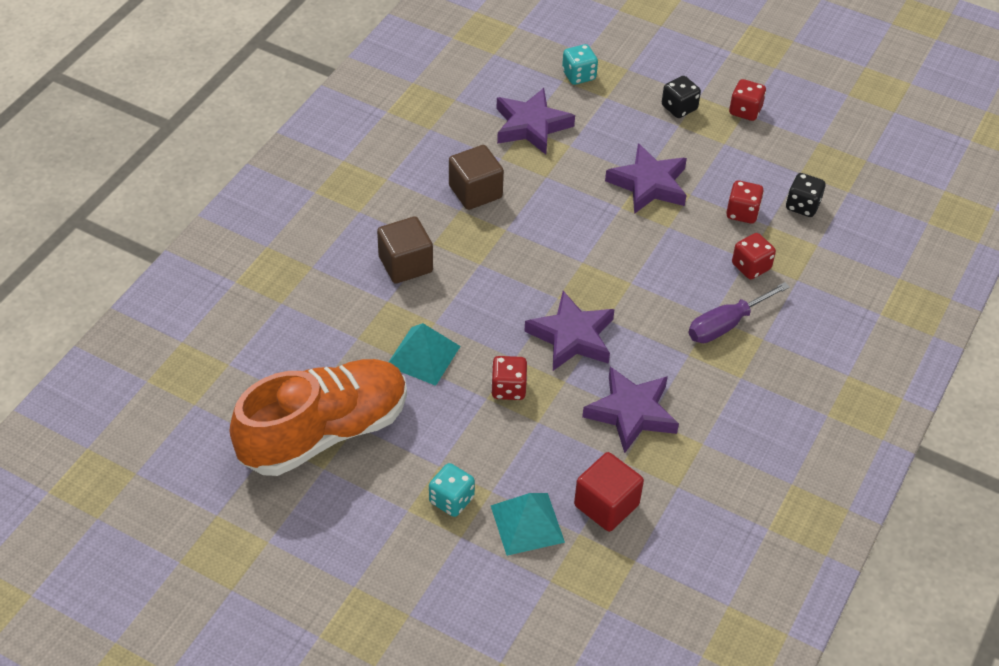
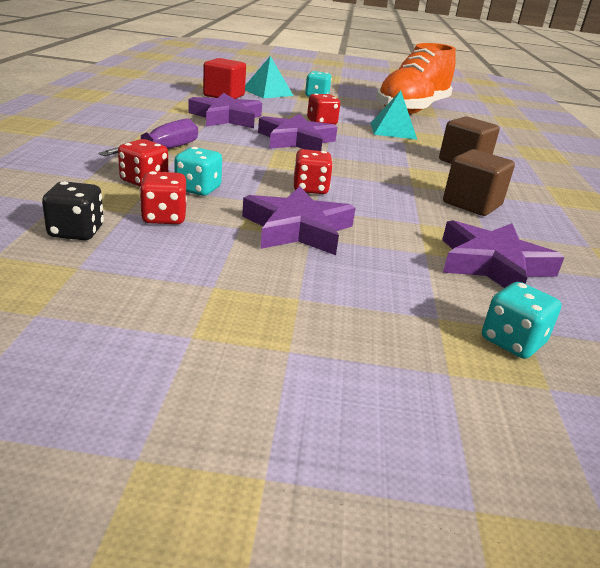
camera: 155 degrees right, 20 degrees down
(679, 108) = (313, 322): black dice -> none
(708, 248) = (198, 189): none -> turquoise dice
(745, 111) = (191, 340): red dice -> red dice (310, 189)

